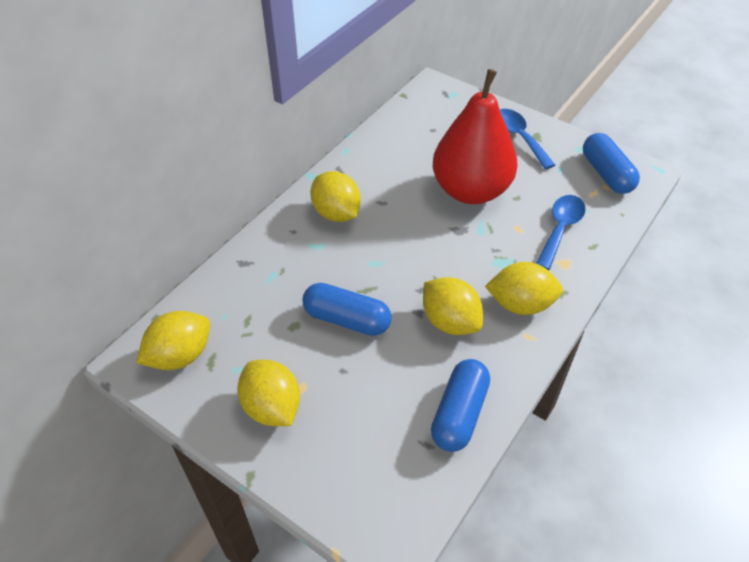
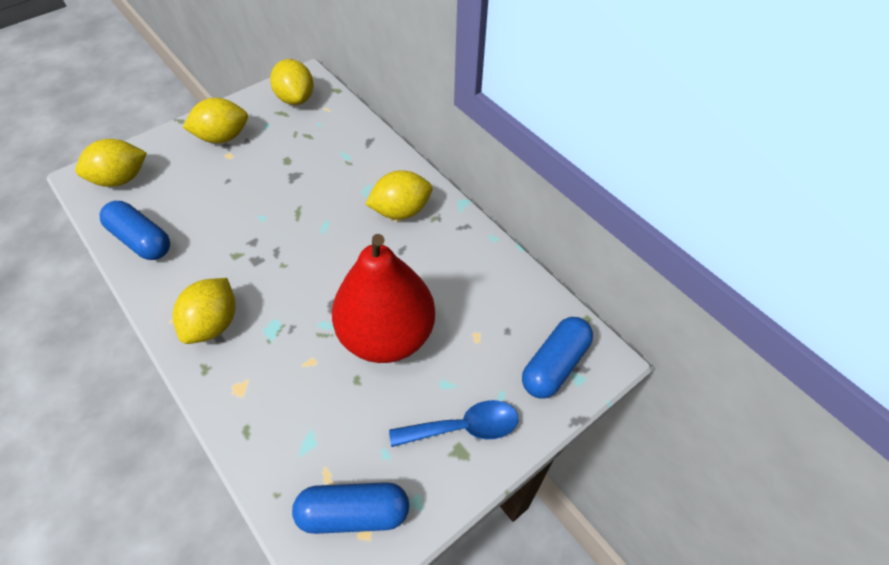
camera: 105 degrees right, 5 degrees up
(347, 319) = (273, 192): blue capsule -> blue capsule (554, 365)
(450, 321) = (229, 261): yellow lemon -> yellow lemon (121, 179)
(560, 229) = (287, 406): blue spoon -> none

